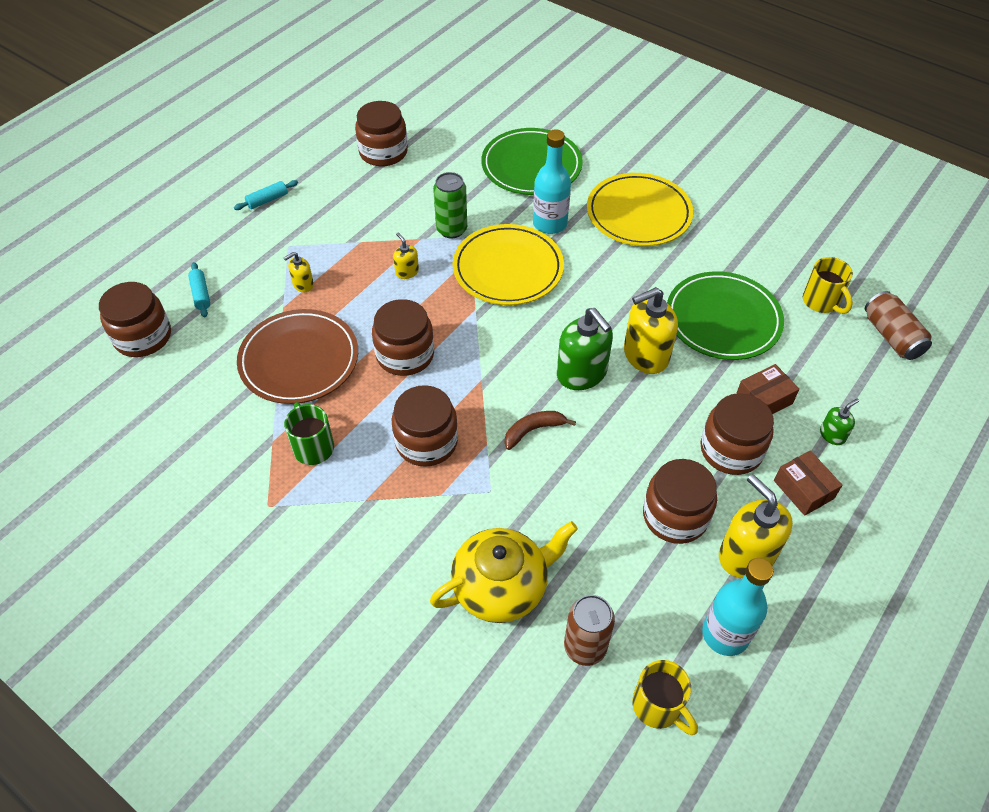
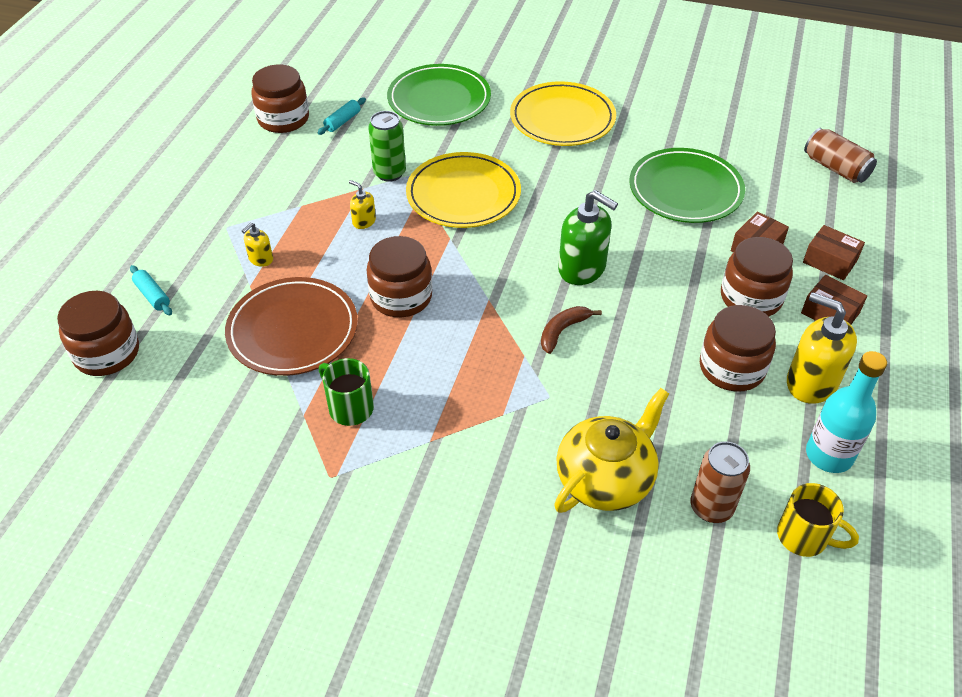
camera: 20 degrees left, 5 degrees down
(267, 200) = (181, 189): turquoise rolling pin -> turquoise rolling pin (342, 121)
(426, 442) = (464, 370): brown jar -> none
(550, 224) = (483, 146): turquoise bottle -> none
(645, 355) = (632, 238): yellow soap dispenser -> none
(821, 302) = (762, 154): yellow mug -> none
(832, 435) = (830, 261): green soap dispenser -> brown box

